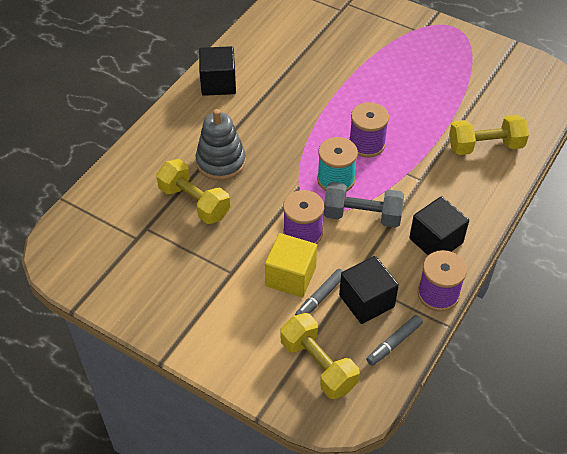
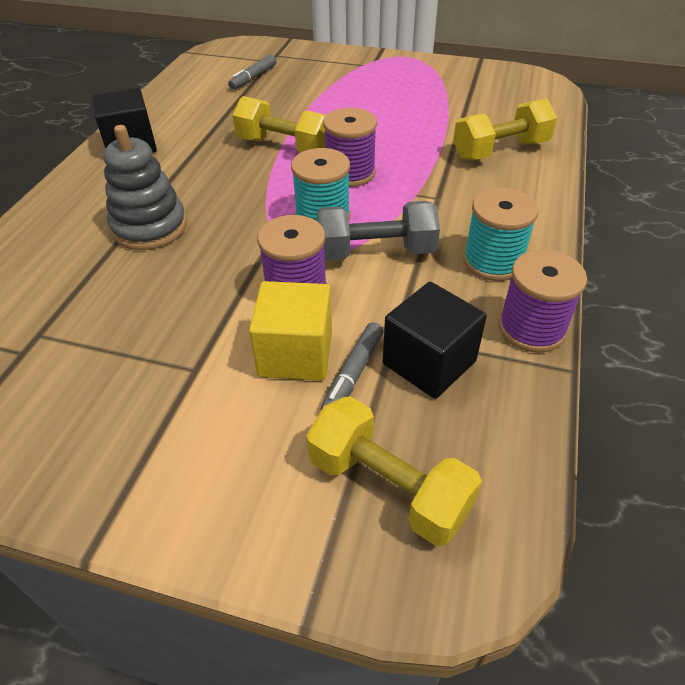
camera: 15 degrees left, 5 degrees down
(194, 202) = (116, 283): yellow dumbbell -> yellow dumbbell (284, 147)
(394, 343) = (500, 416): grey marker -> grey marker (253, 77)
(436, 241) = (493, 261): black cube -> turquoise spool

